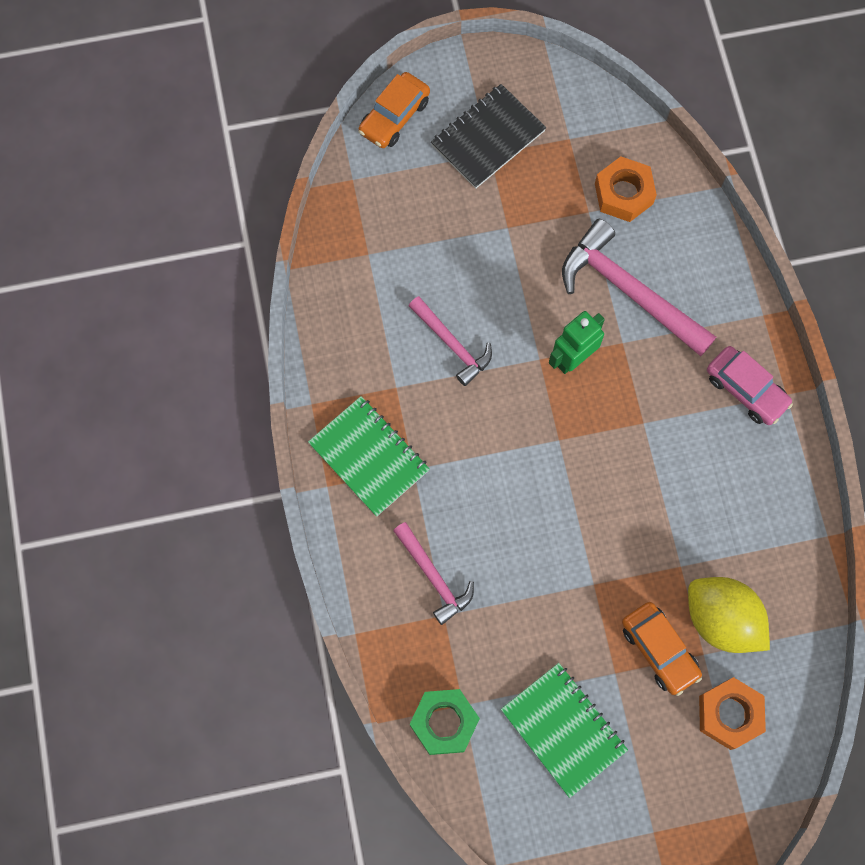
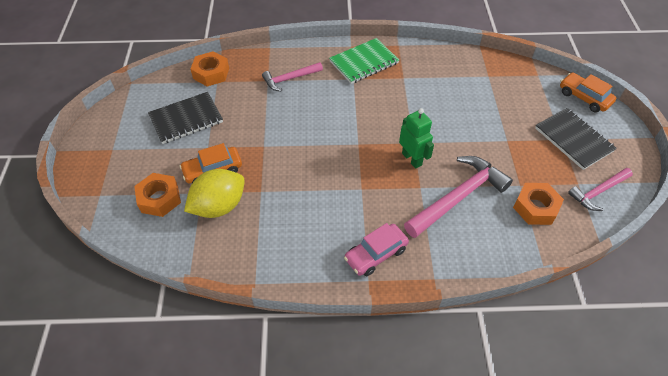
camera: 100 degrees right, 20 degrees down
(444, 722) = (211, 73): green nut -> orange nut
(452, 344) = (427, 104): pink hammer -> pink hammer (598, 192)
(563, 729) = (186, 119): green notebook -> black notebook

